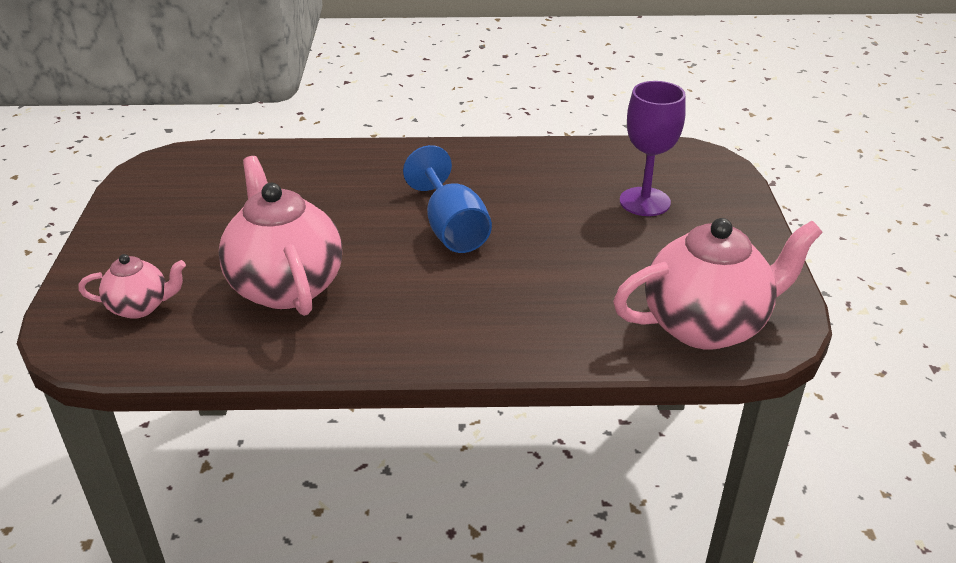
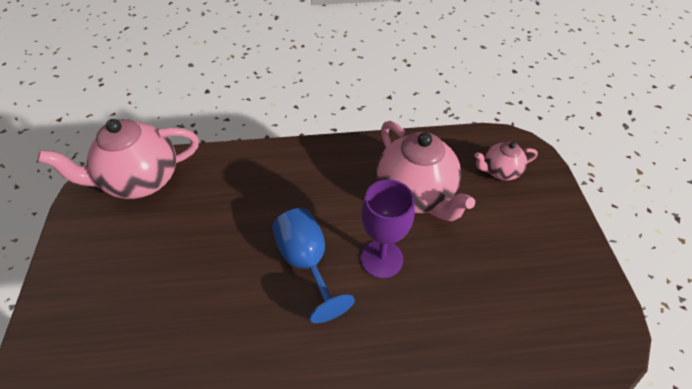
camera: 175 degrees right, 15 degrees up
(644, 202) = (132, 313): purple goblet -> purple goblet (381, 259)

